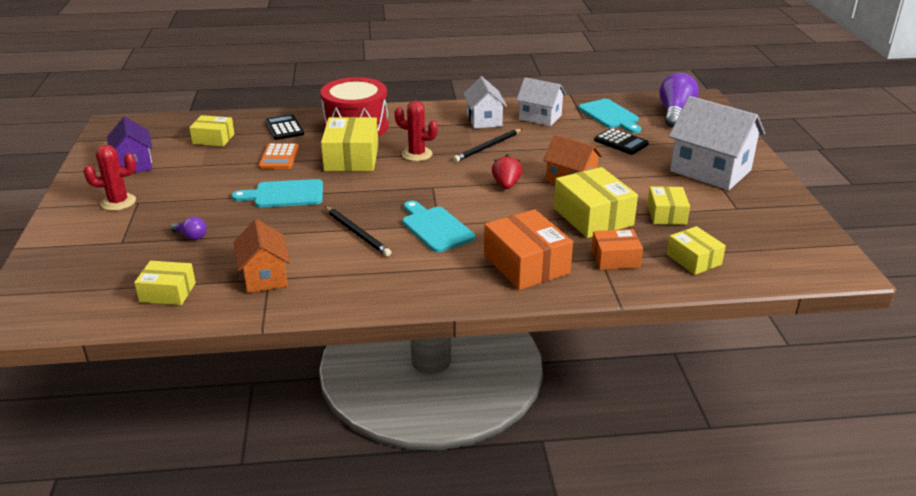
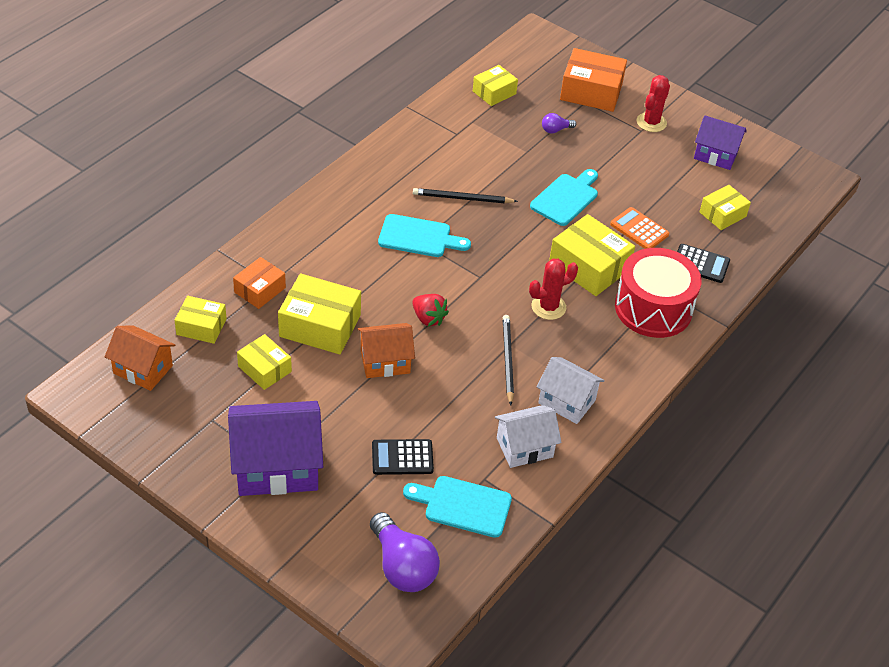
camera: 130 degrees right, 15 degrees up
(265, 277) = (461, 133): orange house -> orange house (143, 369)
(526, 264) = (316, 244): orange box -> orange box (591, 92)
(710, 171) = (277, 467): white house -> purple house

